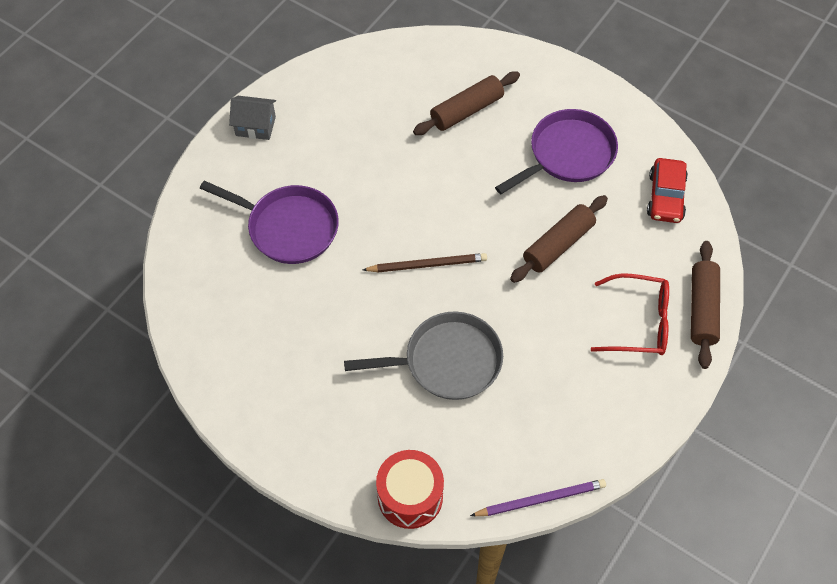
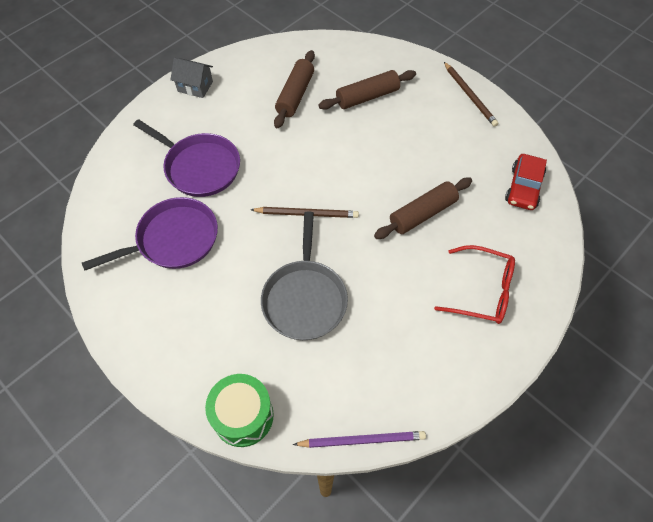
camera: 10 degrees right, 0 degrees up
(410, 496) = (243, 416): red drum -> green drum
(447, 361) = (305, 298): grey pan -> grey pan turned 90 degrees clockwise
(568, 154) = (445, 142): purple pan -> purple pan (173, 239)
(586, 92) = (469, 96): none -> brown pencil
(702, 309) = (542, 288): brown rolling pin -> brown rolling pin (295, 95)

